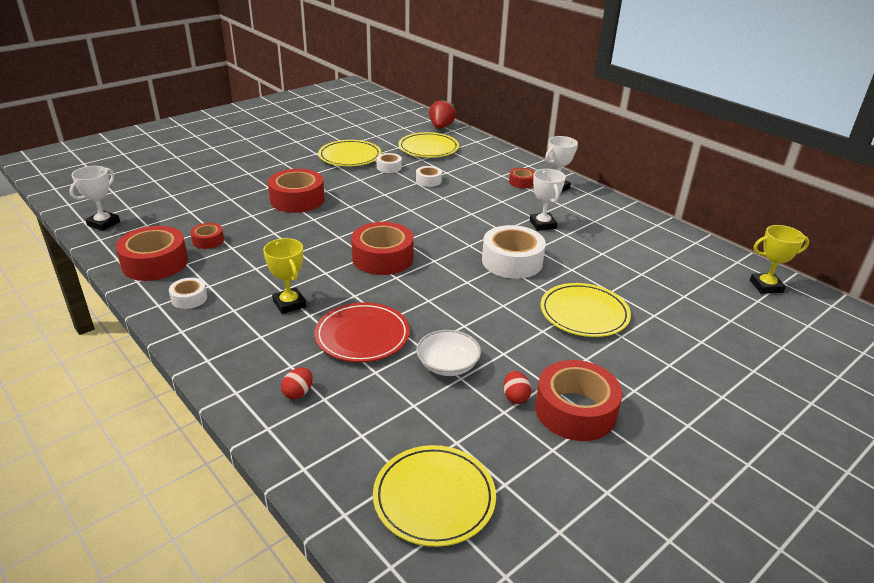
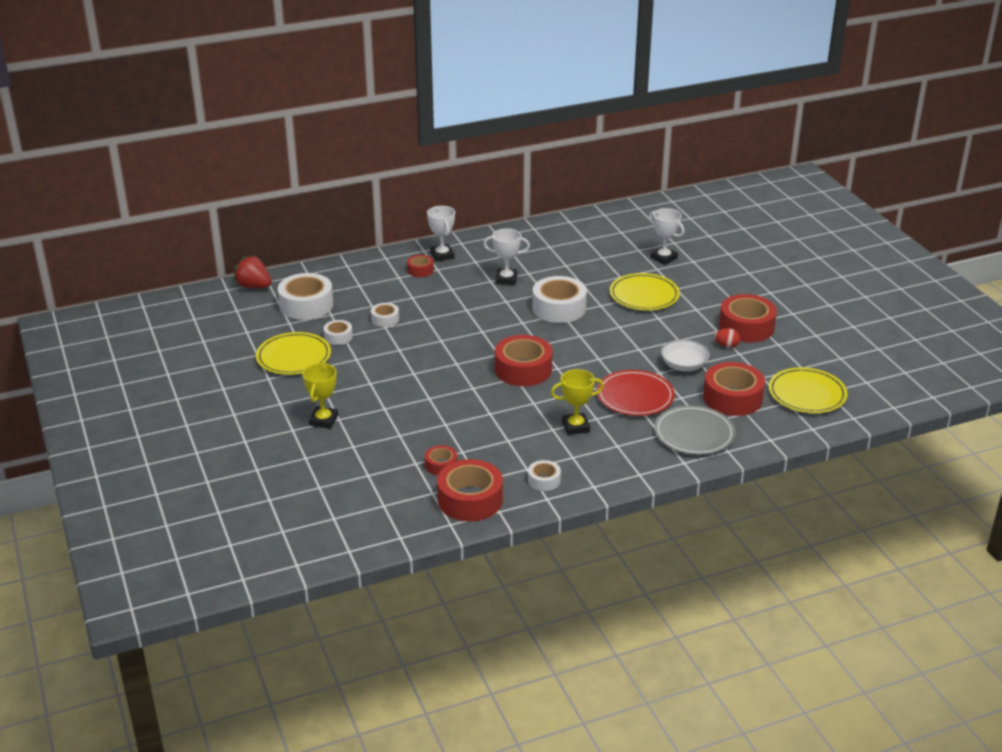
camera: 70 degrees left, 0 degrees up
(103, 223) = (364, 535): white trophy -> white trophy (663, 258)
(297, 199) = (381, 403): red tape -> red tape (732, 398)
(298, 393) = (694, 434): red egg -> grey plate
(428, 148) = (306, 305): yellow plate -> white tape
(766, 286) = (640, 215): yellow trophy -> yellow trophy (323, 420)

